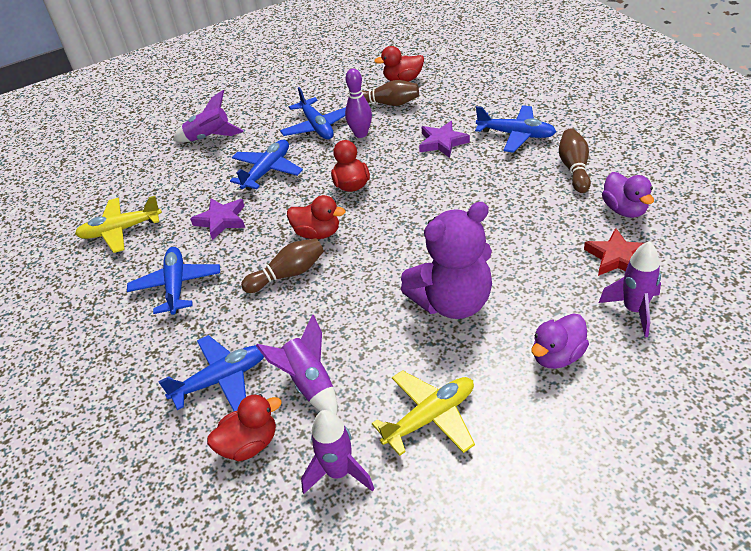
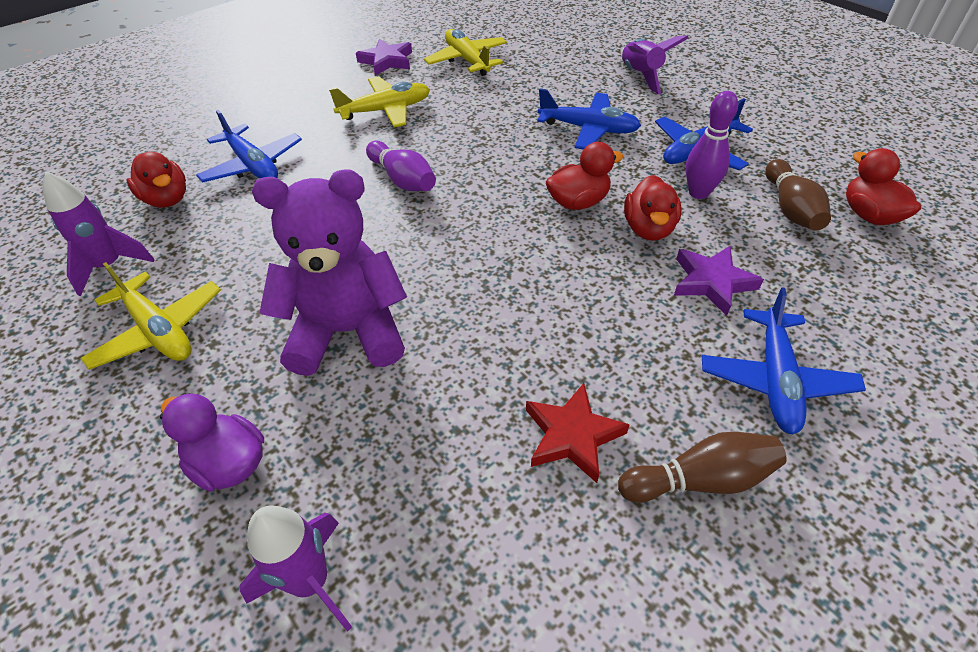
camera: 75 degrees right, 5 degrees up
(176, 286) = (385, 110): blue plane -> yellow plane
(221, 220) = (490, 116): purple star -> purple star (387, 61)
(288, 274) = (403, 180): brown bowling pin -> purple bowling pin
(309, 384) = (233, 225): purple rocket -> none
(317, 233) = (476, 189): red duck -> red duck (648, 229)
(452, 302) = (347, 332): purple teddy bear -> purple teddy bear turned 120 degrees clockwise
(616, 257) = (447, 555): red star -> red star (572, 435)
(624, 209) = (590, 574): purple duck -> none

